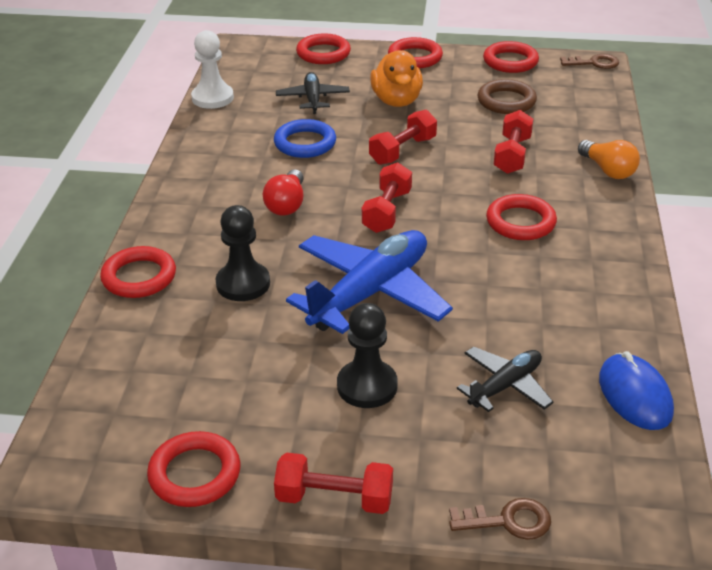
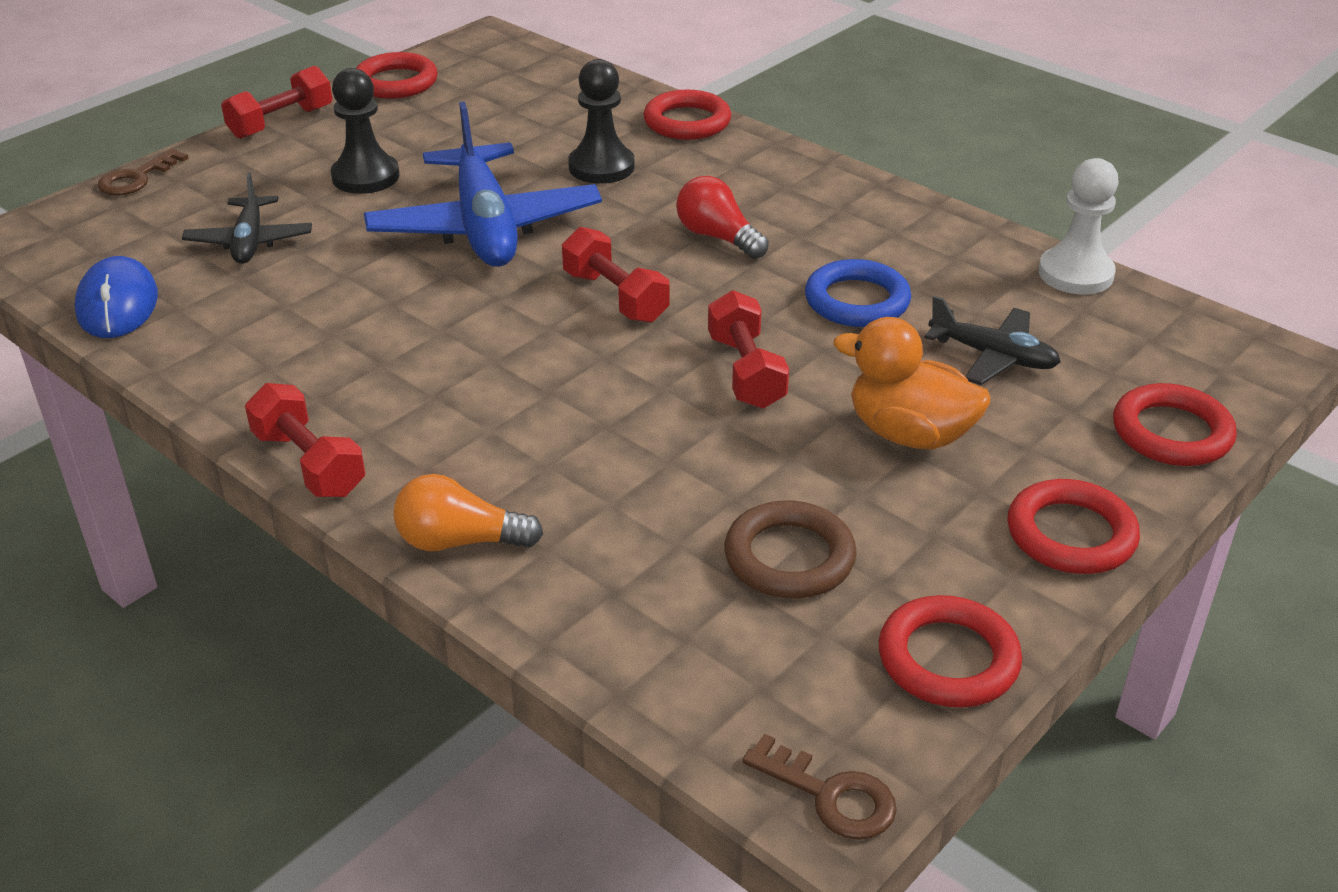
camera: 125 degrees right, 0 degrees up
(512, 155) = (617, 466): red dumbbell -> red dumbbell (309, 463)
(520, 222) = (458, 385): red ring -> none
(594, 63) = (830, 795): brown key -> brown key turned 90 degrees counterclockwise
(635, 395) = (117, 304): blue mouse -> blue mouse turned 60 degrees clockwise

